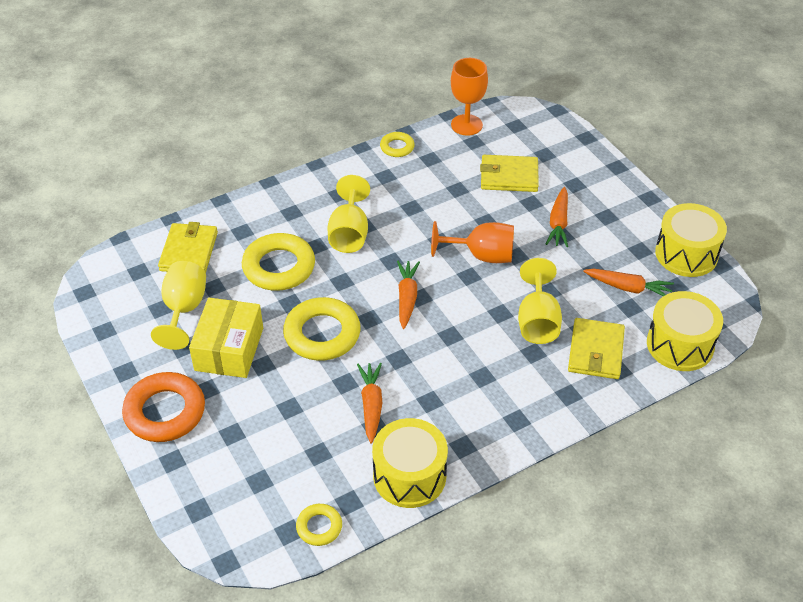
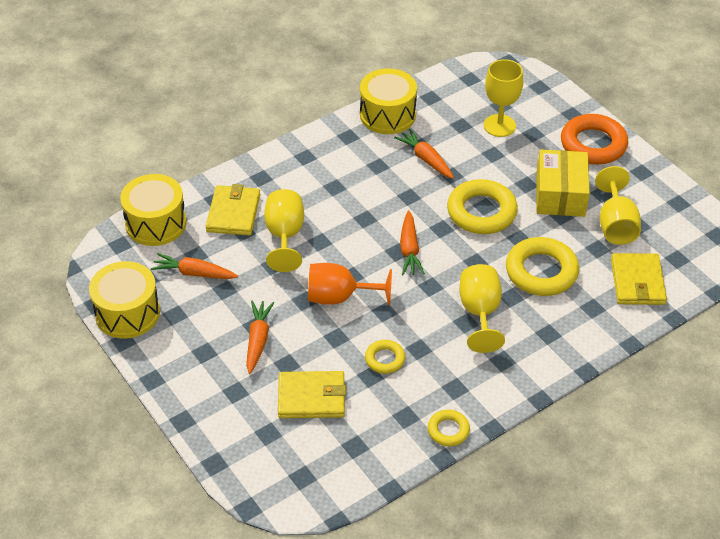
camera: 175 degrees right, 0 degrees up
(270, 448) = (499, 125): none -> yellow goblet
(319, 527) = (448, 82): yellow ring -> yellow ring (385, 359)
(371, 405) = (426, 159): orange carrot -> orange carrot turned 150 degrees clockwise
(466, 125) = (366, 472): orange goblet -> none

